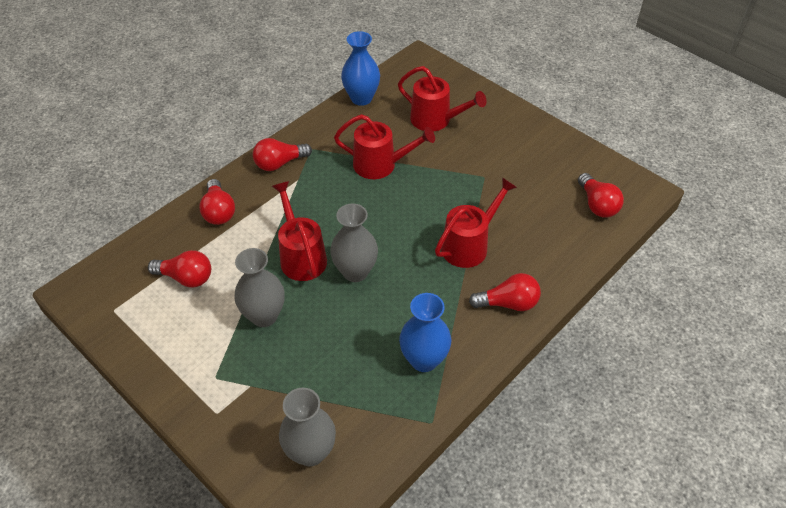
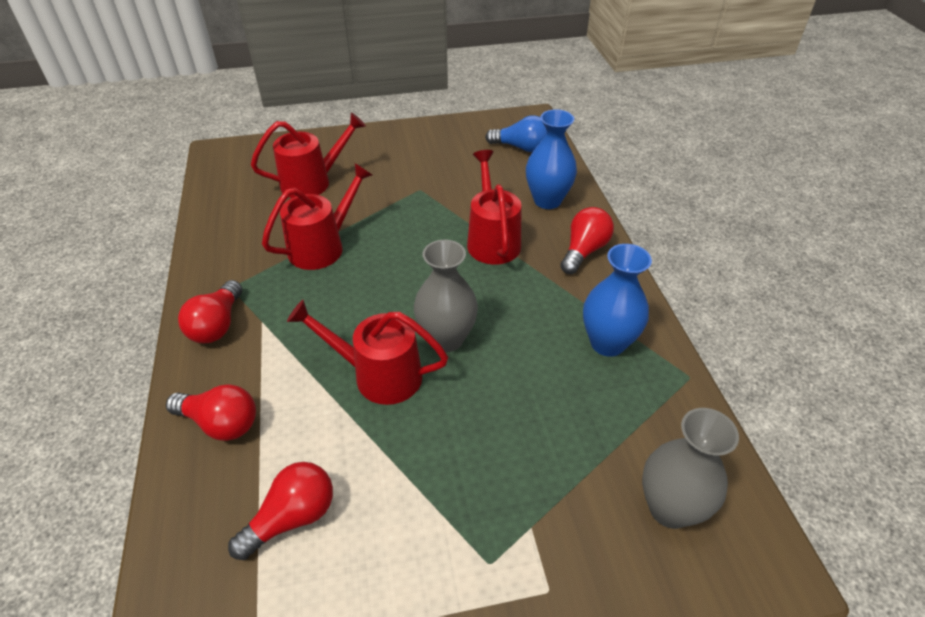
camera: 55 degrees left, 5 degrees down
(264, 316) = (435, 457): grey vase -> none
(361, 98) = (213, 214): blue vase -> blue vase (547, 200)
(597, 205) = (521, 148): red light bulb -> blue light bulb

